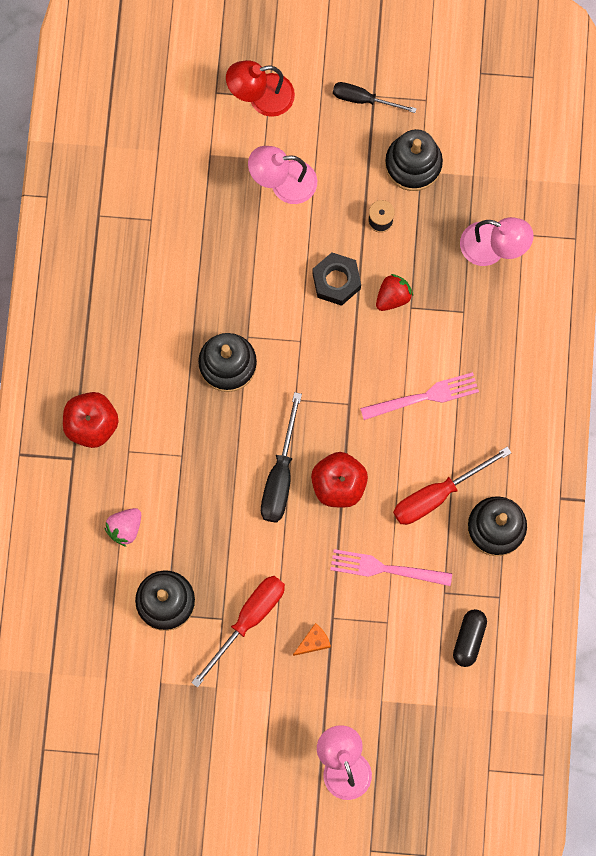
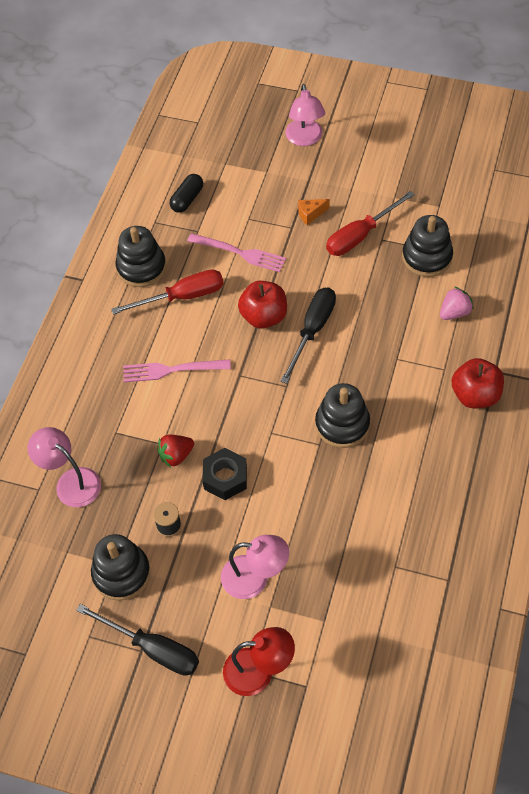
camera: 165 degrees left, 20 degrees down
(363, 99) = (152, 649): black screwdriver -> black screwdriver, size x1.50

